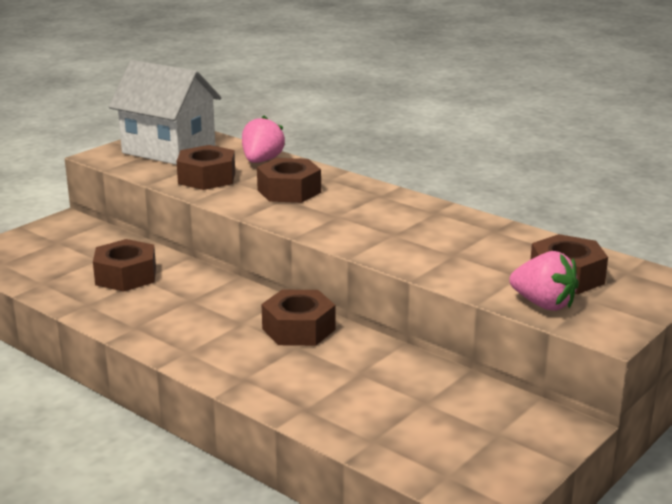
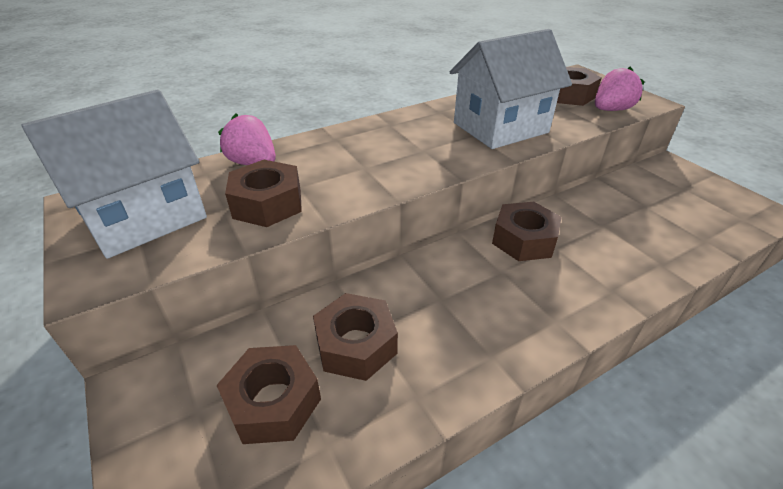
camera: 70 degrees left, 15 degrees up
(289, 191) = (348, 162): brown nut -> brown nut (273, 402)
(421, 244) = (500, 128): none -> white house

